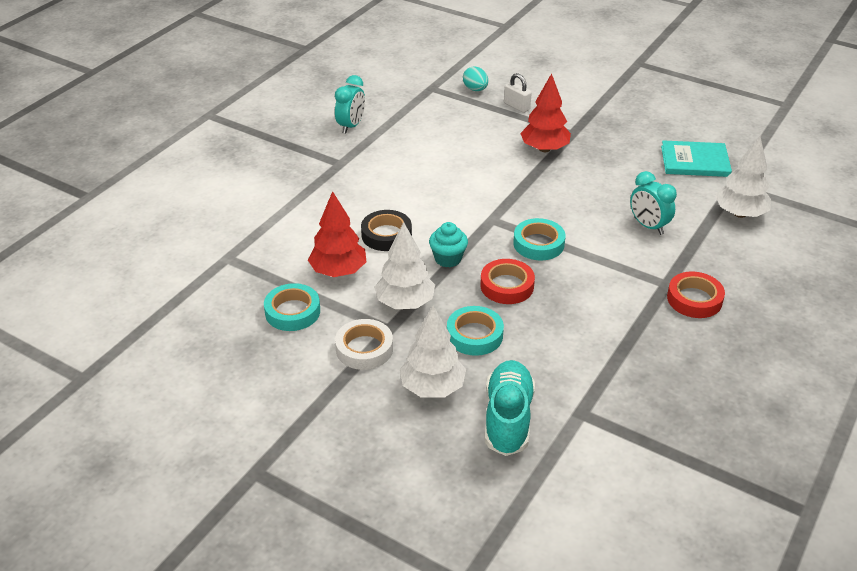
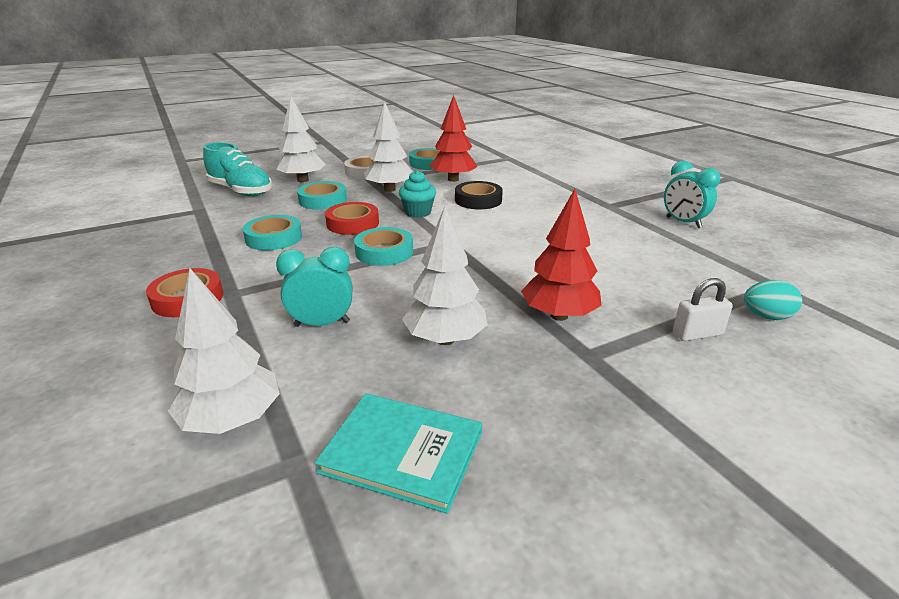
camera: 120 degrees right, 10 degrees down
(578, 316) = (274, 238): none -> turquoise tape
(610, 178) = (445, 339): none -> white tree
(695, 161) = (402, 452): turquoise book -> turquoise book turned 75 degrees clockwise

